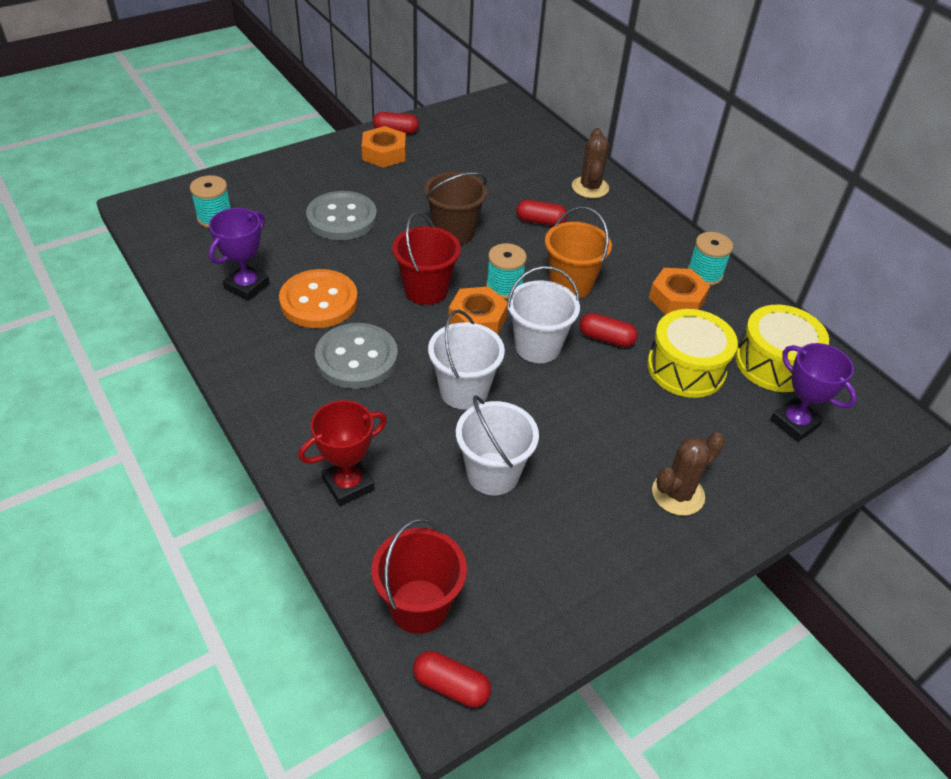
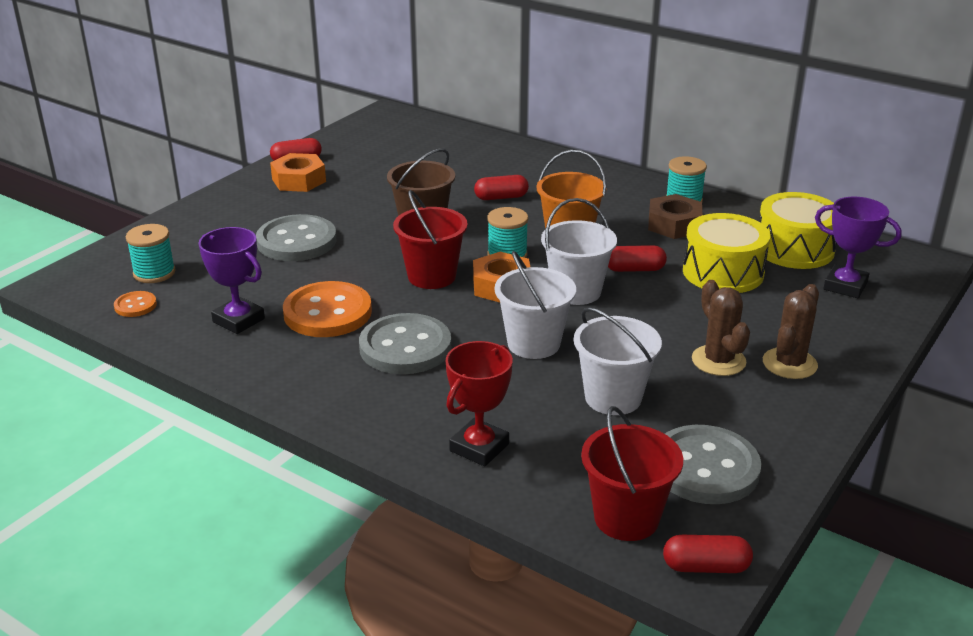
camera: 20 degrees left, 15 degrees down
(181, 246) = (135, 305): none -> orange button
(247, 286) = (238, 320): purple trophy -> purple trophy turned 60 degrees counterclockwise
(522, 580) = (705, 468): none -> grey button
(590, 187) = (527, 162): brown cactus -> brown cactus (718, 361)
(677, 299) = (674, 224): orange nut -> brown nut

